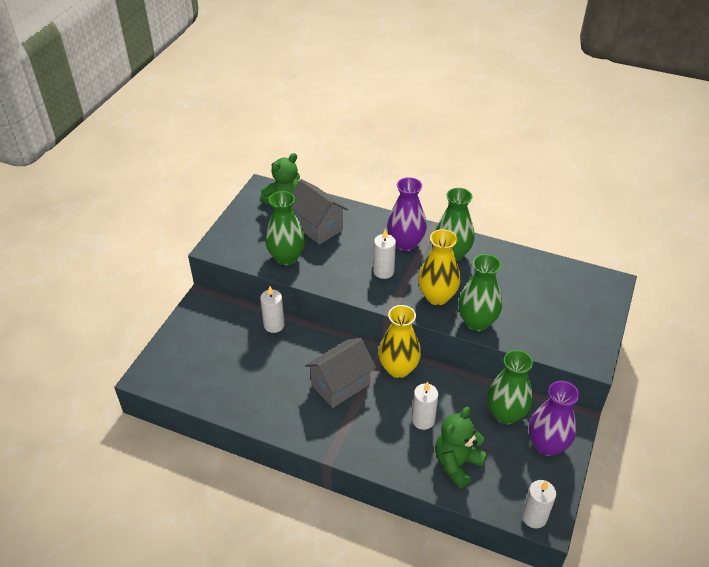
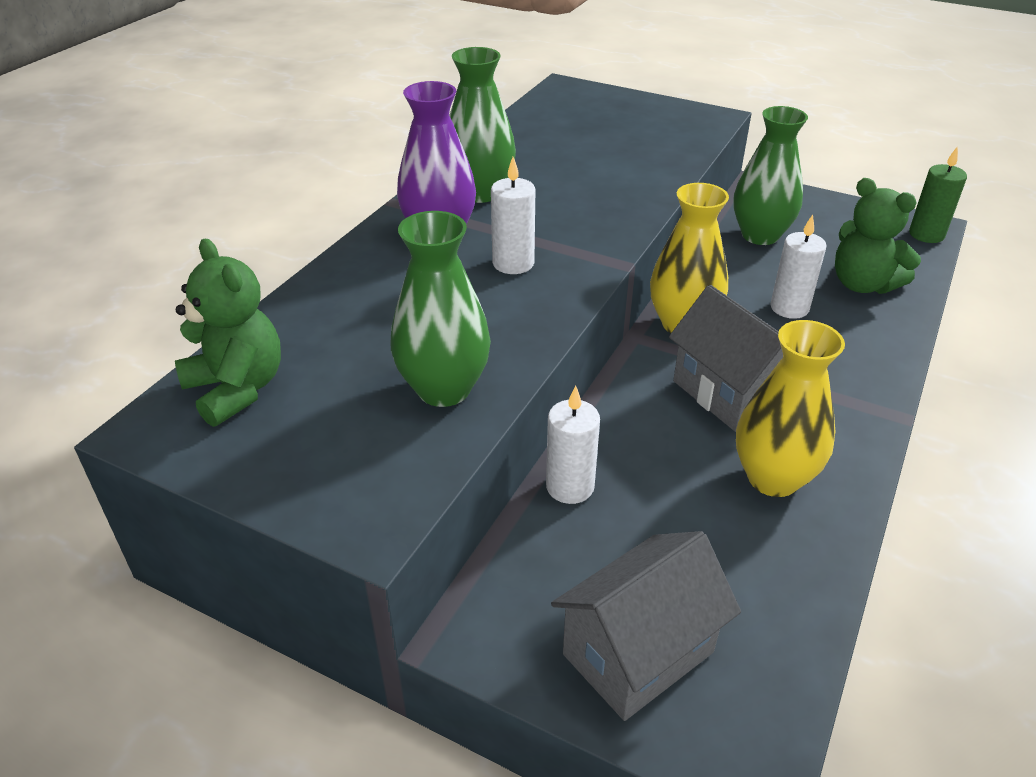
camera: 85 degrees left, 5 degrees down
(317, 227) = (350, 339): grey house -> grey house (638, 653)
(437, 296) = (585, 215): yellow vase -> yellow vase (773, 478)
(477, 322) = (644, 186): green vase -> none
(534, 517) = (926, 234): white candle -> green candle
(547, 444) = (806, 211): purple vase -> none

